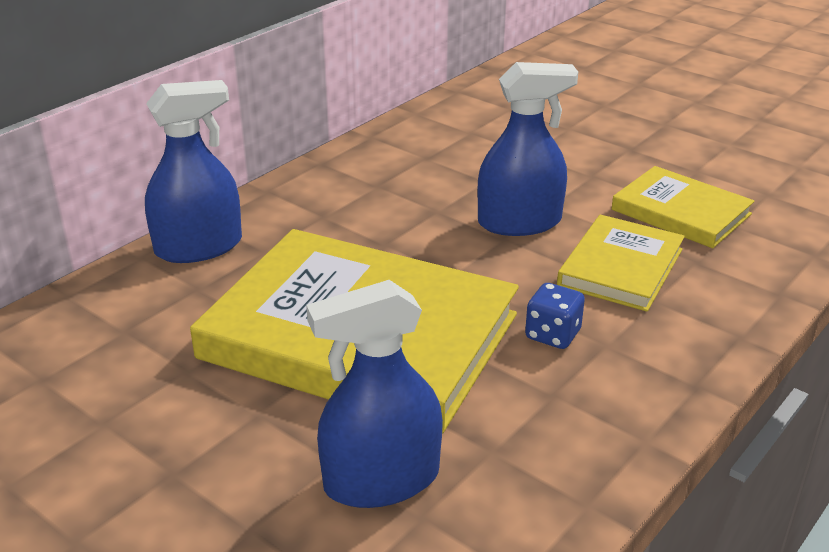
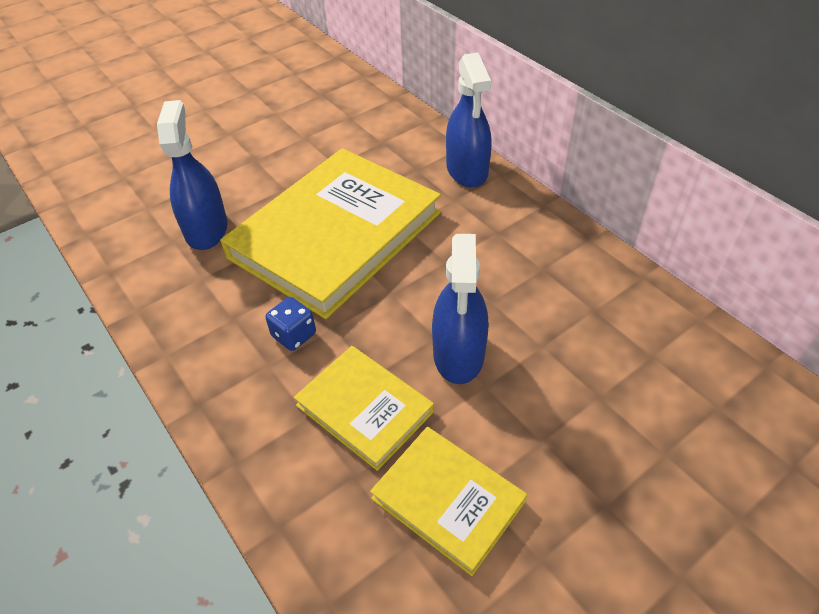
camera: 105 degrees right, 15 degrees up
(681, 212) = (448, 500): yellow book -> yellow book turned 75 degrees clockwise

